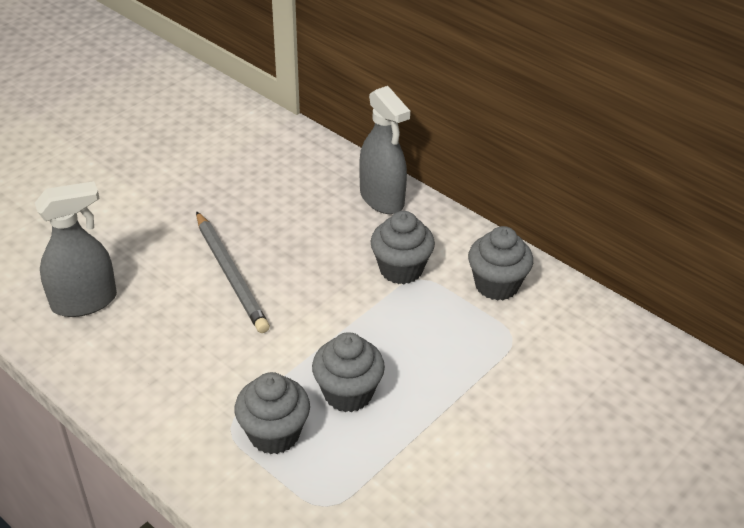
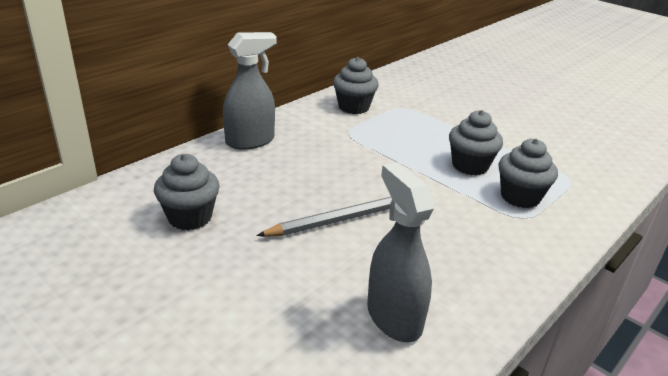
camera: 90 degrees left, 10 degrees down
(401, 269) = (338, 139): grey cupcake -> grey cupcake (190, 217)

